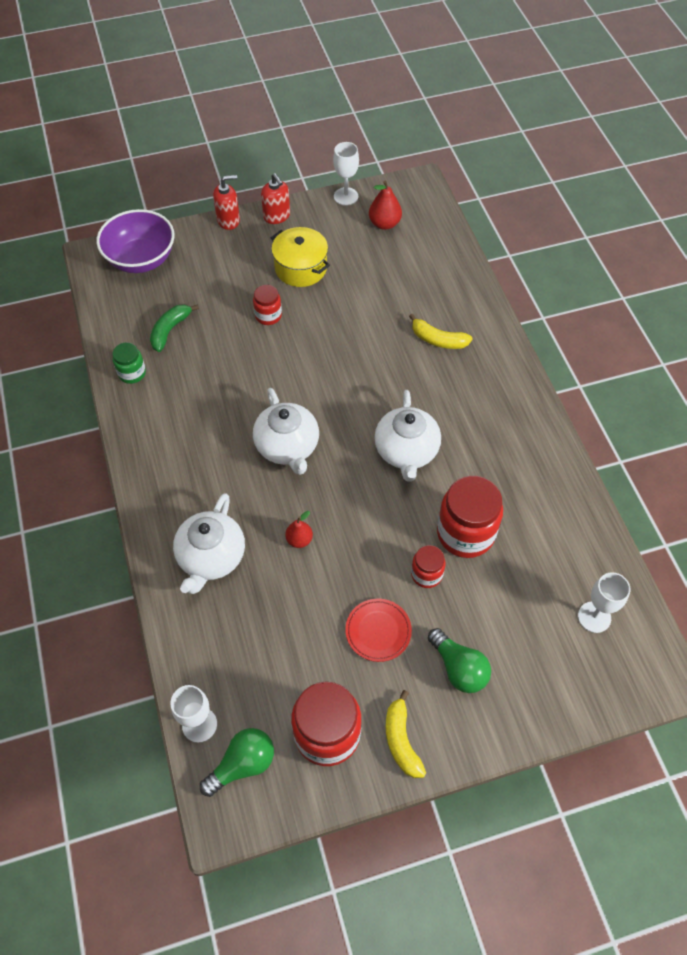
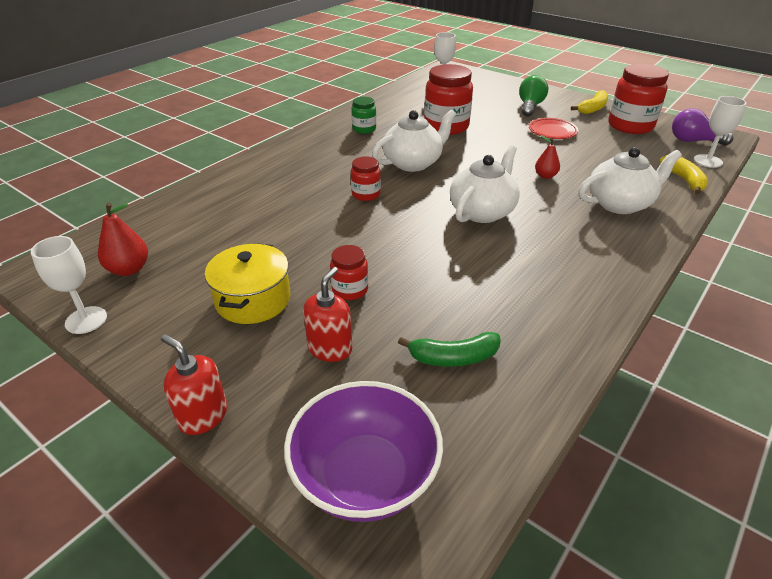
camera: 125 degrees left, 20 degrees down
(132, 373) = (546, 352): green jar -> green jar (364, 129)
(242, 764) = (693, 141): green light bulb -> purple light bulb
(277, 216) = (163, 367): red soap dispenser -> red soap dispenser (330, 348)
(426, 574) = (493, 129): red jar -> red jar (366, 194)
(438, 340) = (283, 185): yellow banana -> yellow banana (684, 180)

